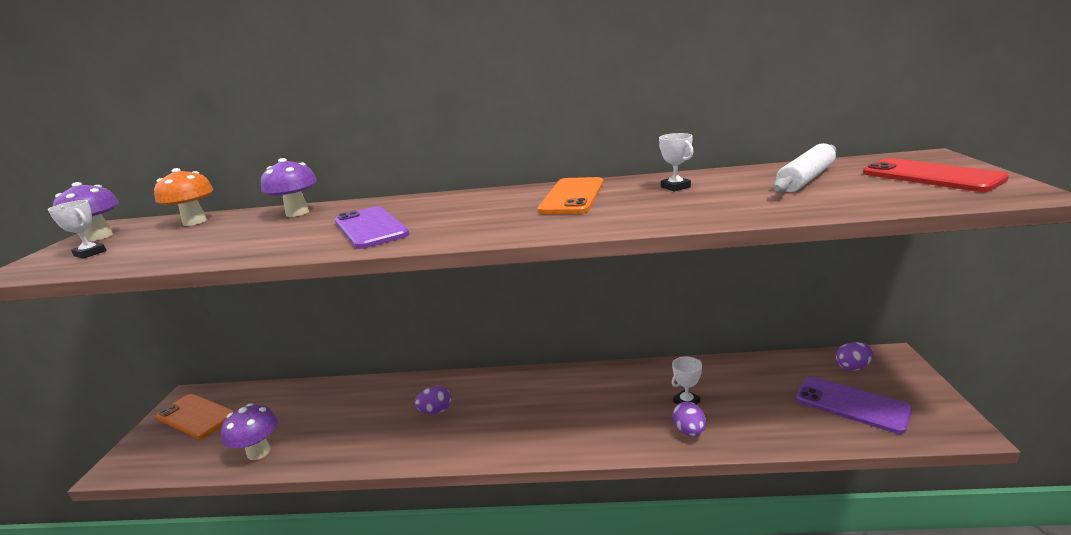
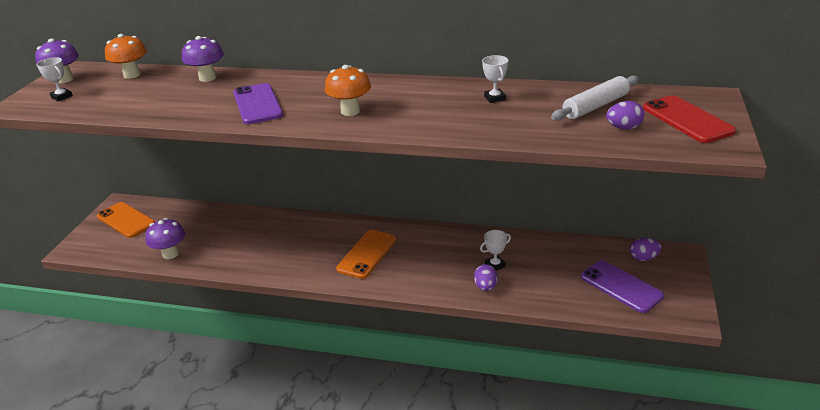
camera: 10 degrees right, 10 degrees up
(435, 411) = (303, 243): purple egg -> purple egg (623, 128)
(500, 219) = (350, 111): none -> orange mushroom
(572, 196) = (413, 95): orange phone -> orange phone (366, 254)

